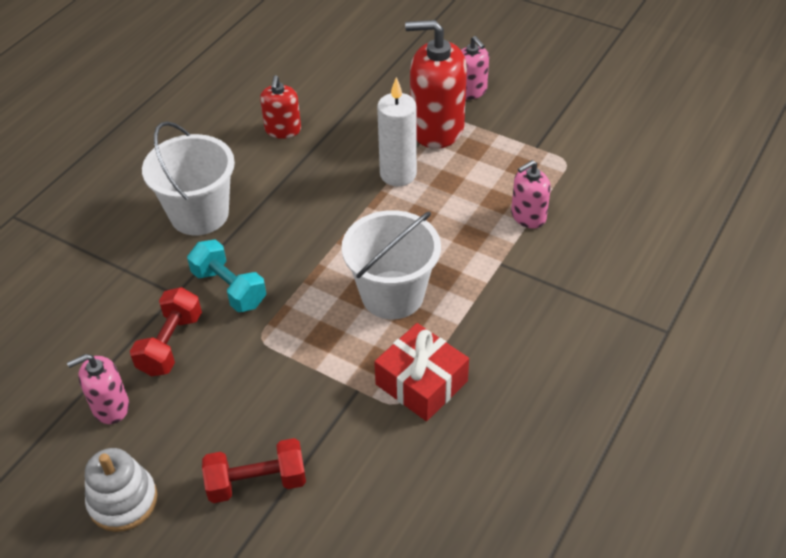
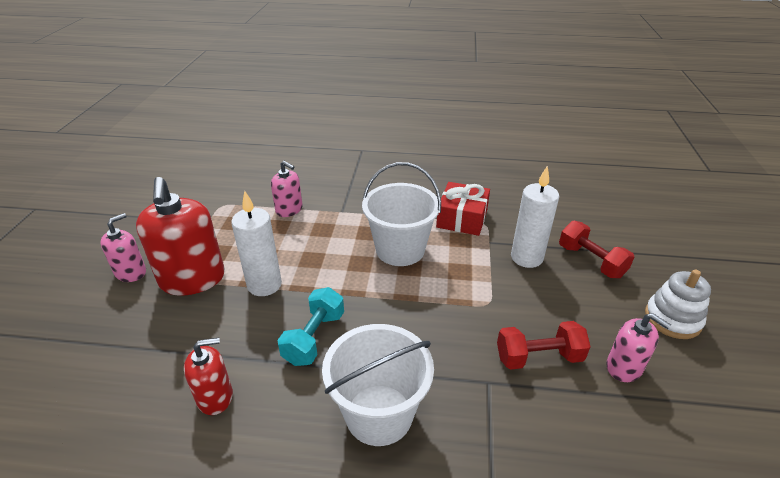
camera: 115 degrees left, 10 degrees down
(229, 288) = (455, 344): turquoise dumbbell -> turquoise dumbbell (314, 338)
(306, 414) = (526, 257): none -> white candle

